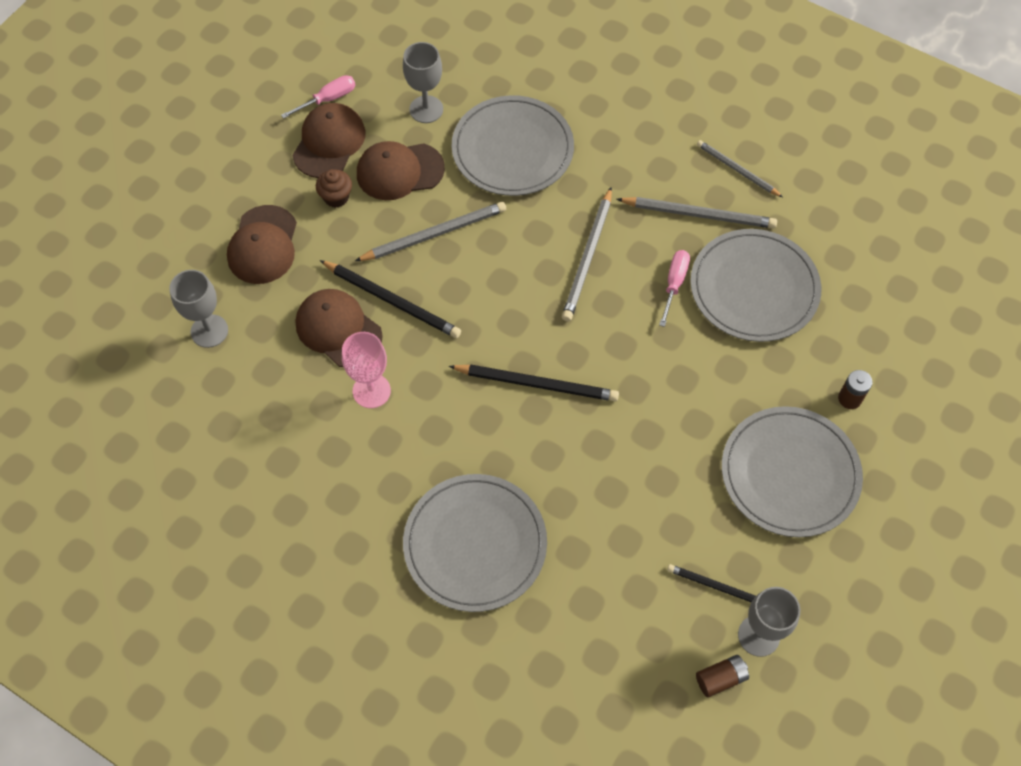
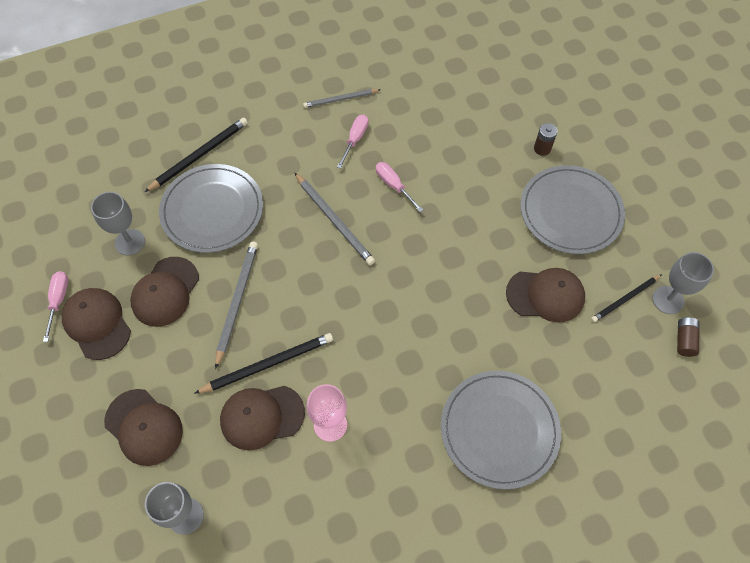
camera: 55 degrees left, 0 degrees up
(336, 197) = (148, 348): brown cupcake -> none
(537, 384) = (406, 312): black pencil -> black pencil (199, 155)
(662, 505) = (545, 295): none -> brown cap
(699, 214) = (355, 139): grey pencil -> pink screwdriver
(754, 288) = (430, 146): grey plate -> none

